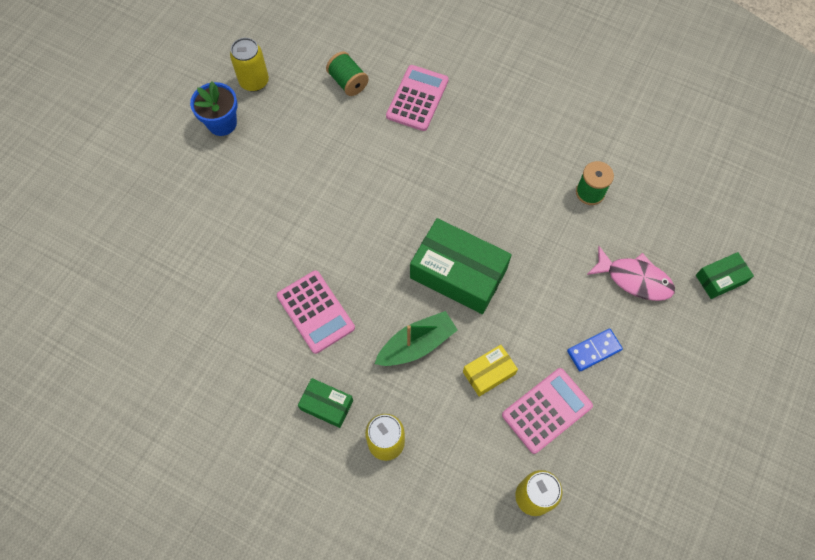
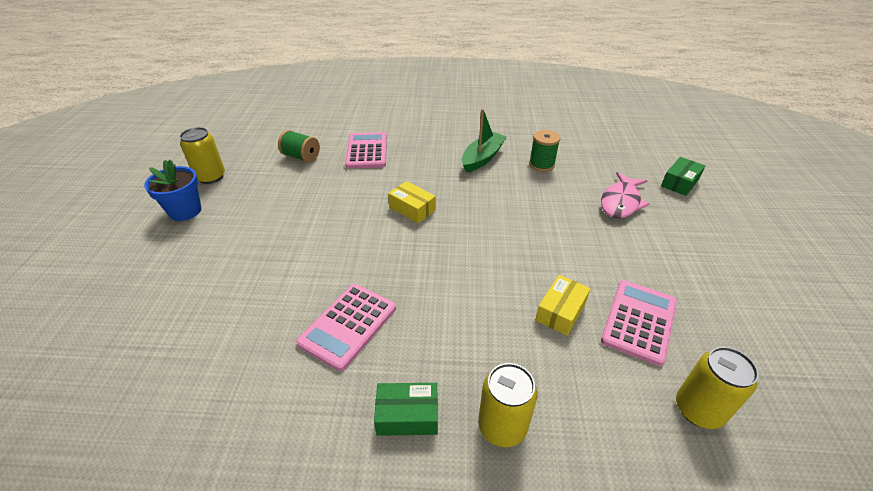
camera: 25 degrees left, 25 degrees down
(315, 312) = (348, 325): pink calculator -> pink calculator turned 90 degrees clockwise
(416, 344) = (473, 314): green boat -> green boat (482, 158)
(424, 203) = (412, 209): none -> yellow box
(458, 273) = (475, 245): green box -> none
(594, 350) = (635, 259): blue domino -> none
(634, 279) = (621, 202): pink fish -> pink fish turned 120 degrees clockwise

